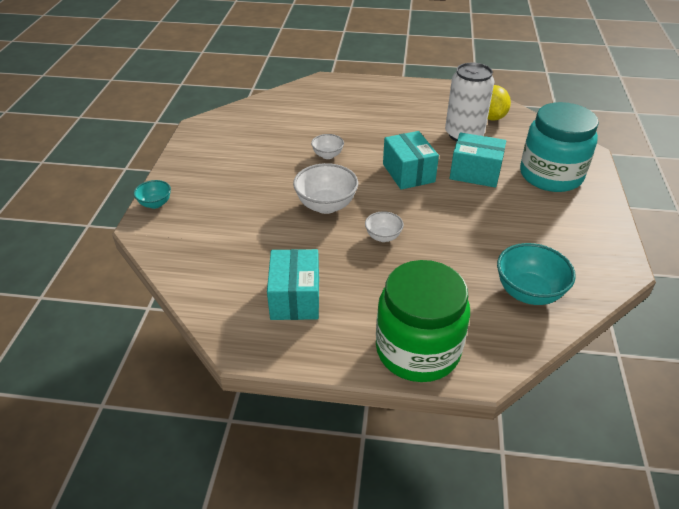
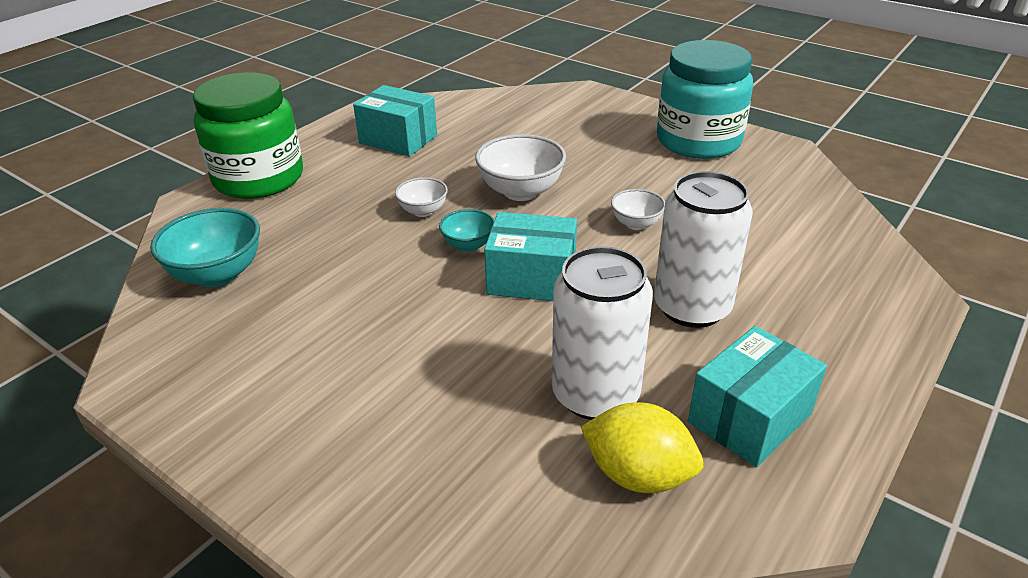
camera: 120 degrees right, 5 degrees down
(155, 204) = (619, 101): turquoise bowl -> turquoise bowl (468, 245)
(385, 125) = (692, 307): none -> white can
(475, 173) = (470, 348): turquoise box -> turquoise box (749, 418)
(550, 175) = (376, 443): turquoise jar -> turquoise jar (698, 141)

